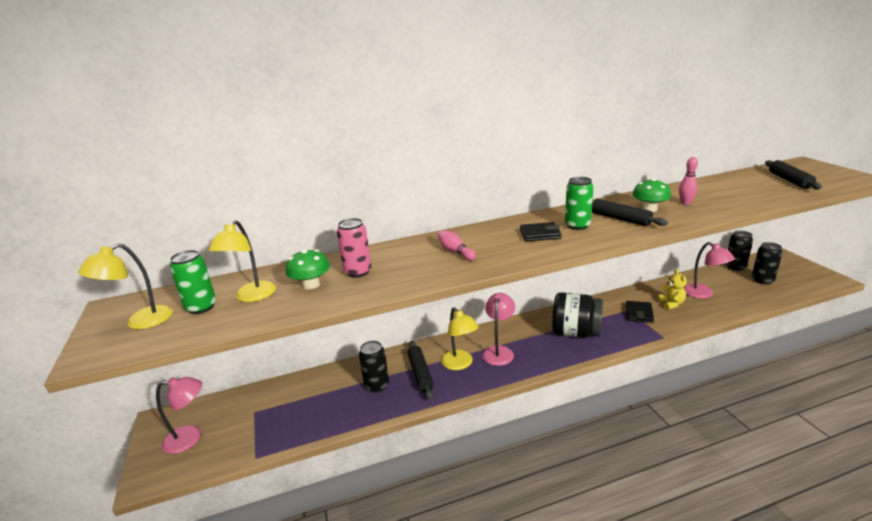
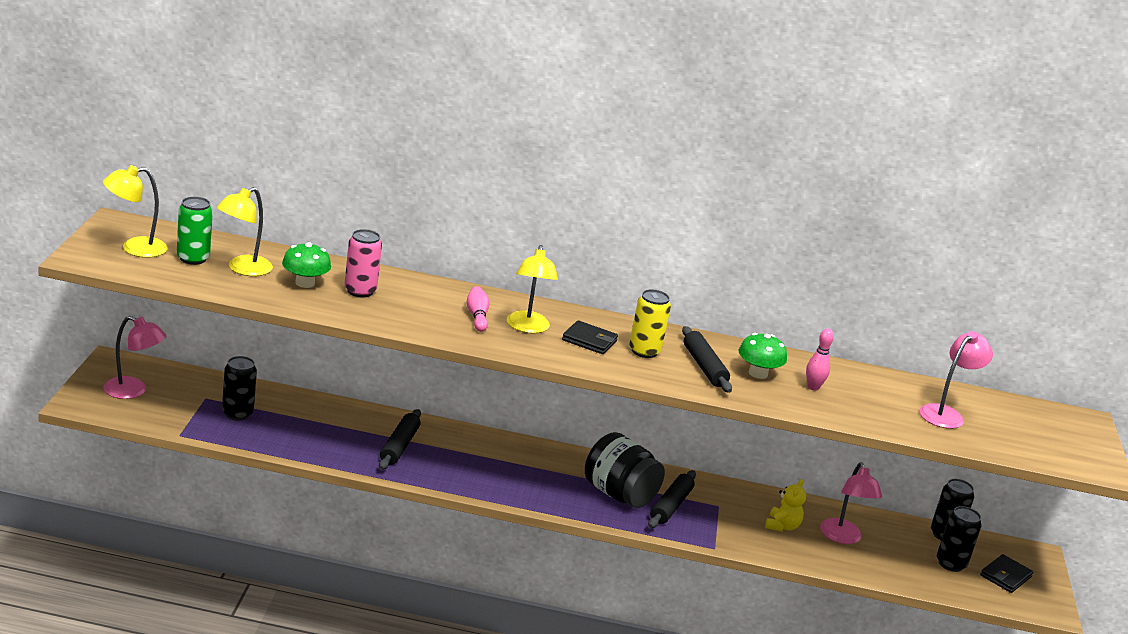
camera: 20 degrees right, 0 degrees up
(377, 385) = (344, 434): black can -> black can (237, 414)
(460, 364) = (451, 458): yellow lamp -> yellow lamp (527, 328)
(499, 351) = (507, 468): pink lamp -> pink lamp (946, 414)
(577, 226) = (644, 351): green can -> yellow can
(639, 313) = (725, 515): black wallet -> black wallet (1005, 576)
(789, 180) = (1004, 426): black rolling pin -> black rolling pin (671, 506)

